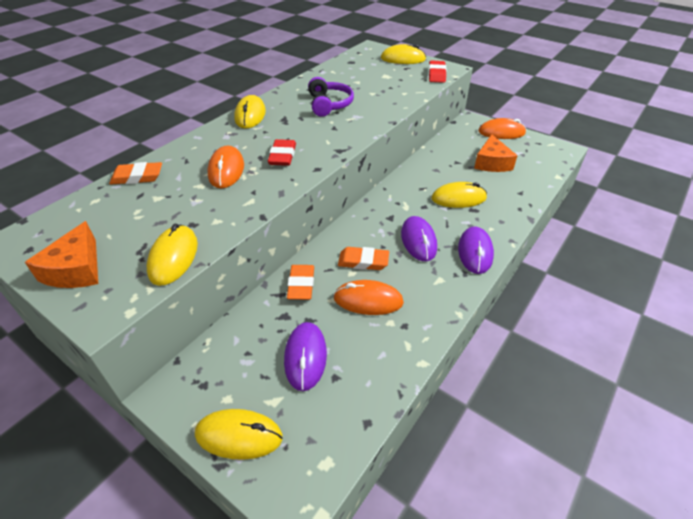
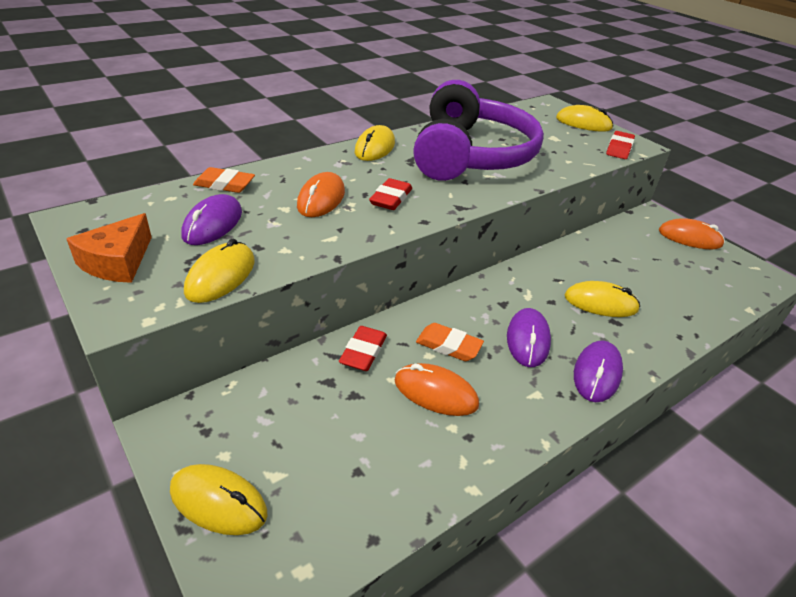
camera: 15 degrees right, 5 degrees down
(301, 285) = (363, 352): orange eraser -> red eraser
(305, 357) = (333, 436): purple mouse -> purple mouse (213, 224)
(329, 104) = (470, 155): purple headphones -> purple headphones, size x2.21
(492, 163) = (662, 271): orange cheese -> none

